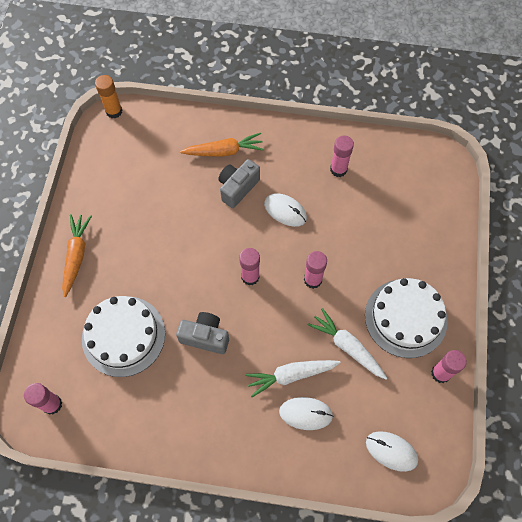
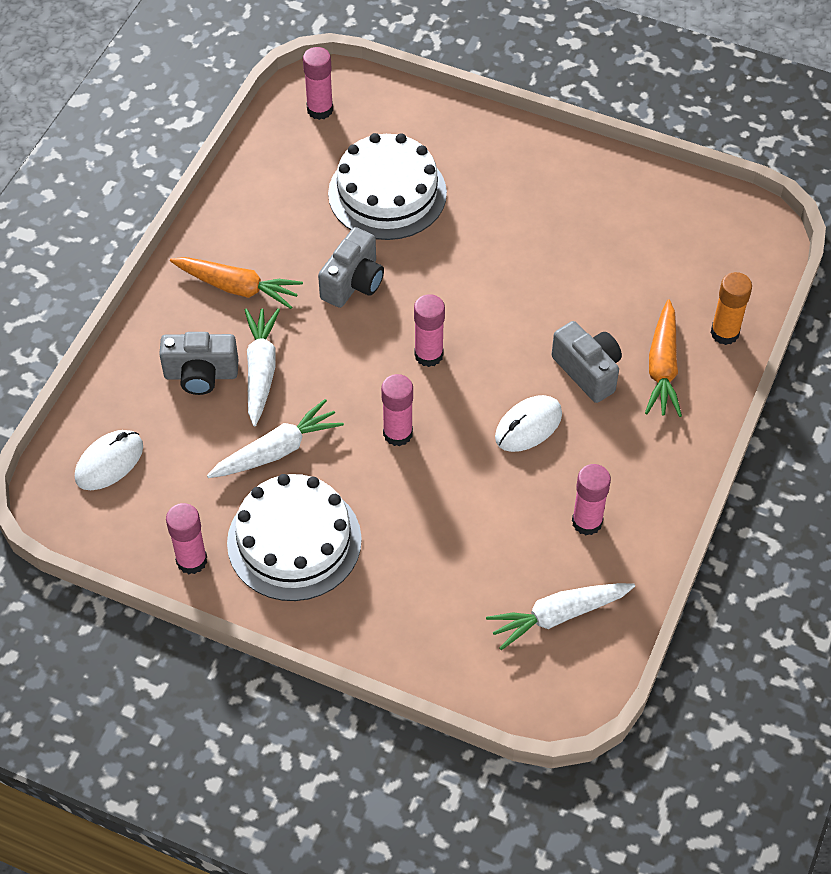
camera: 105 degrees right, 10 degrees down
(76, 255) = (526, 158): orange carrot -> orange carrot (238, 287)
(114, 111) = (774, 236): orange glue stick -> orange glue stick (724, 333)
(306, 413) = (201, 374): white mouse -> grey camera
(400, 172) = (558, 616): none -> white carrot

